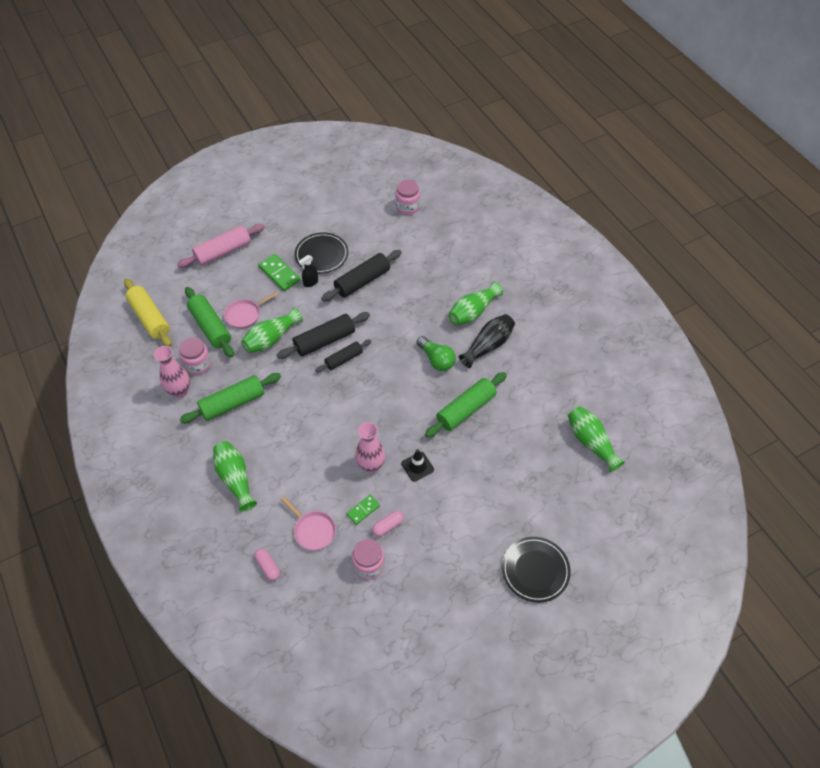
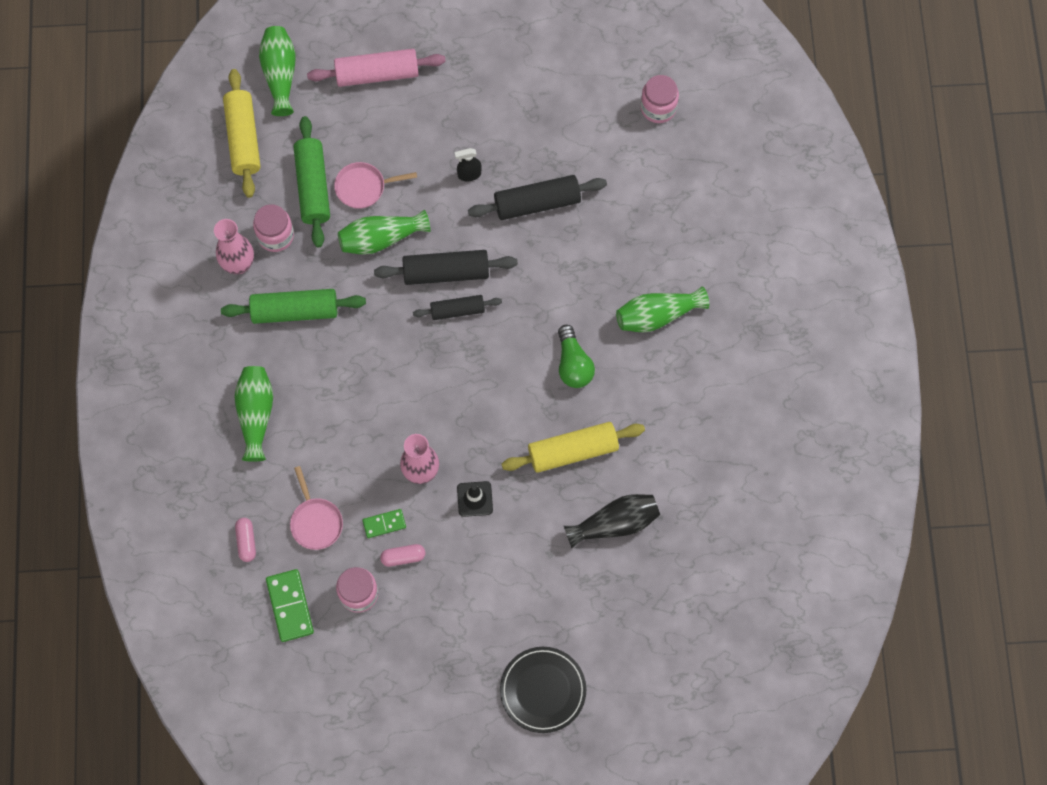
camera: 25 degrees right, 15 degrees up
(279, 274) = (435, 143): green domino -> green domino (290, 606)
(321, 255) = (503, 137): black plate -> none
(466, 410) = (573, 451): green rolling pin -> yellow rolling pin
(488, 345) = (650, 374): black vase -> black vase (615, 523)
(591, 442) = (702, 567): green vase -> green vase (280, 75)

